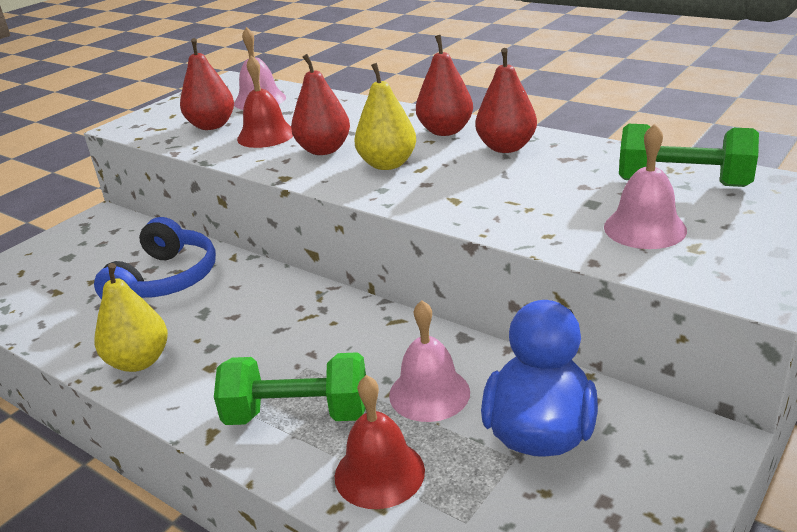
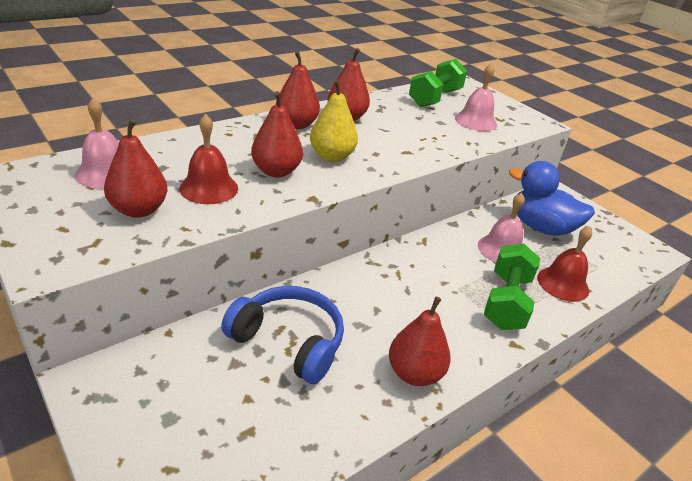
camera: 80 degrees left, 5 degrees up
(139, 361) = (414, 373): yellow pear -> red pear

